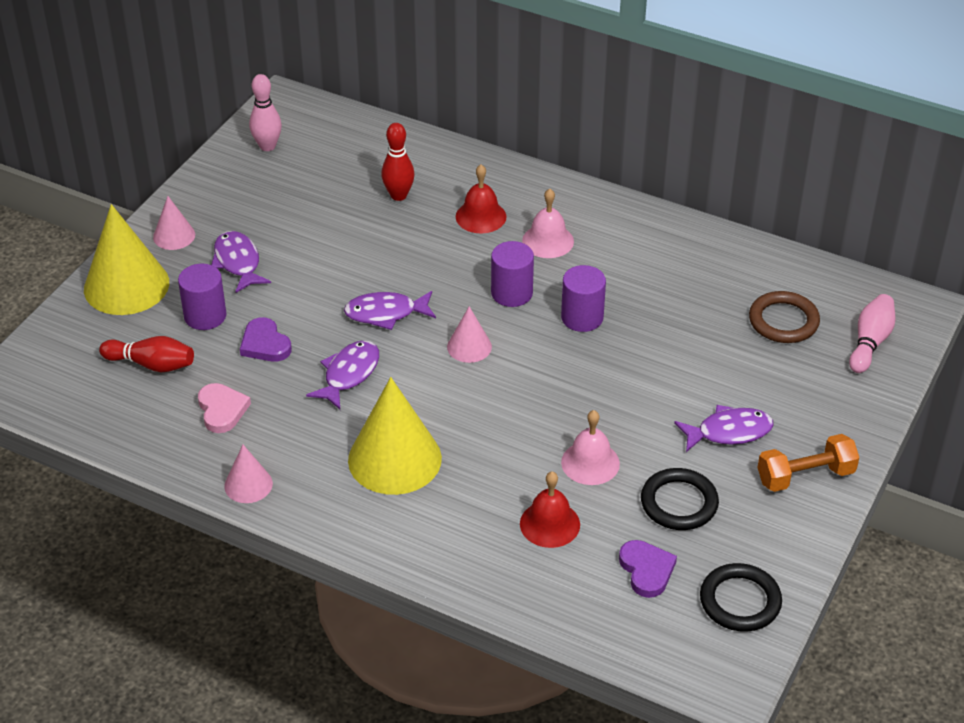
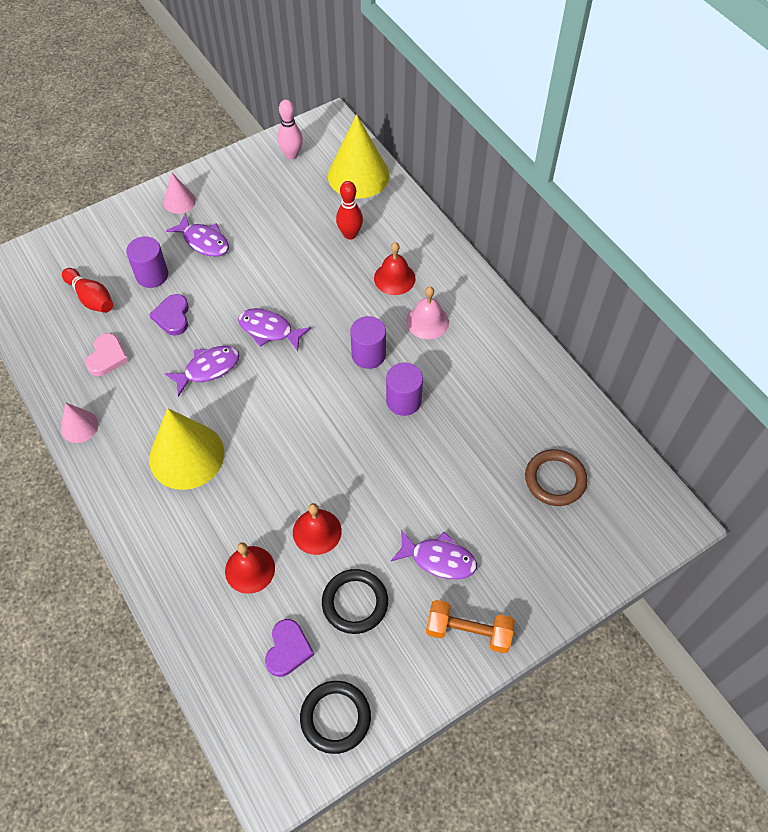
camera: 30 degrees right, 15 degrees up
(126, 285) = (121, 227): yellow cone -> yellow cone (358, 175)
(238, 262) = (204, 241): purple fish -> purple fish turned 120 degrees clockwise
(469, 346) = (305, 386): pink cone -> none
(590, 463) = (317, 531): pink bell -> red bell
(870, 342) = (611, 534): pink bowling pin -> none

